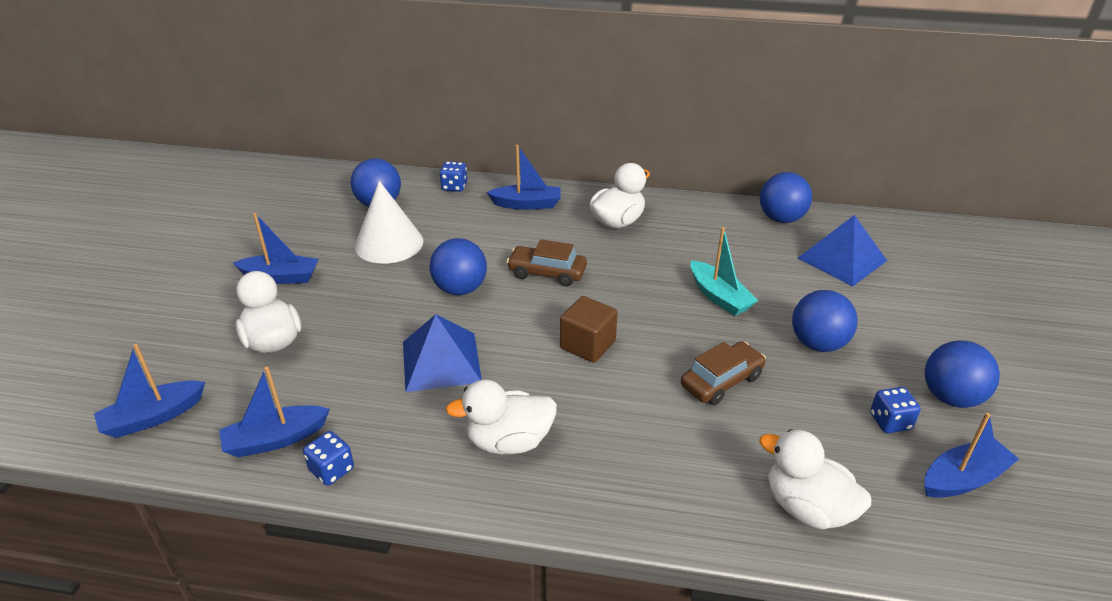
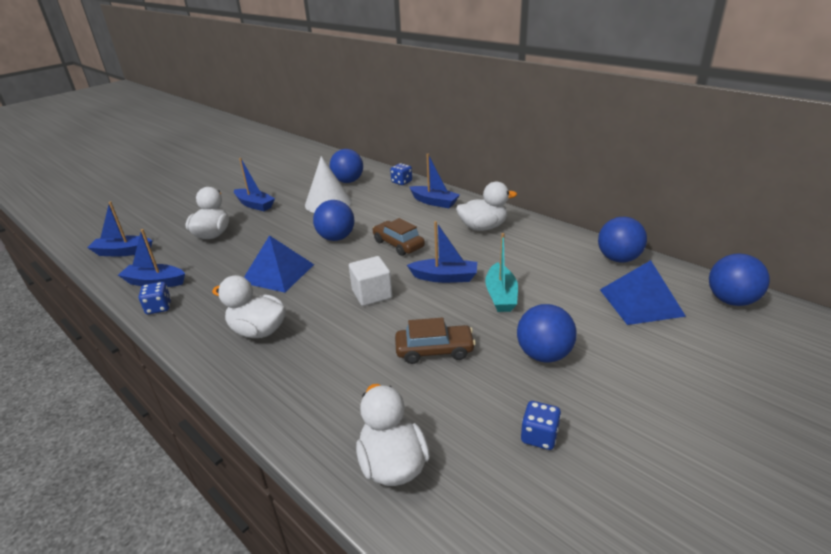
camera: 35 degrees right, 5 degrees down
(587, 345) = (372, 294): brown cube -> white cube
(951, 397) = (623, 443): blue ball -> blue ball (731, 300)
(963, 479) = (555, 513): blue boat -> blue boat (444, 277)

